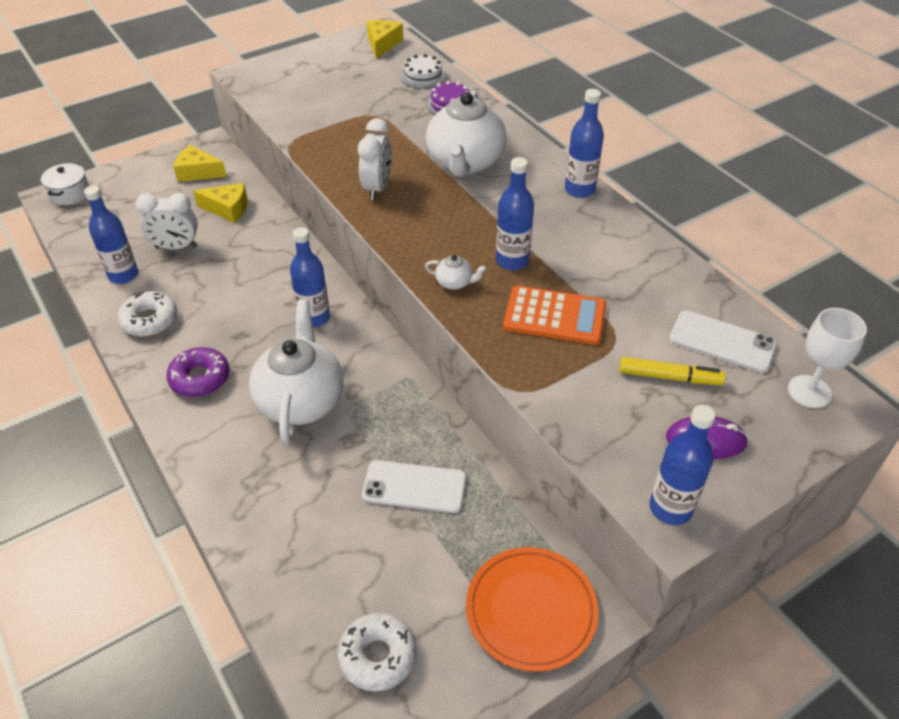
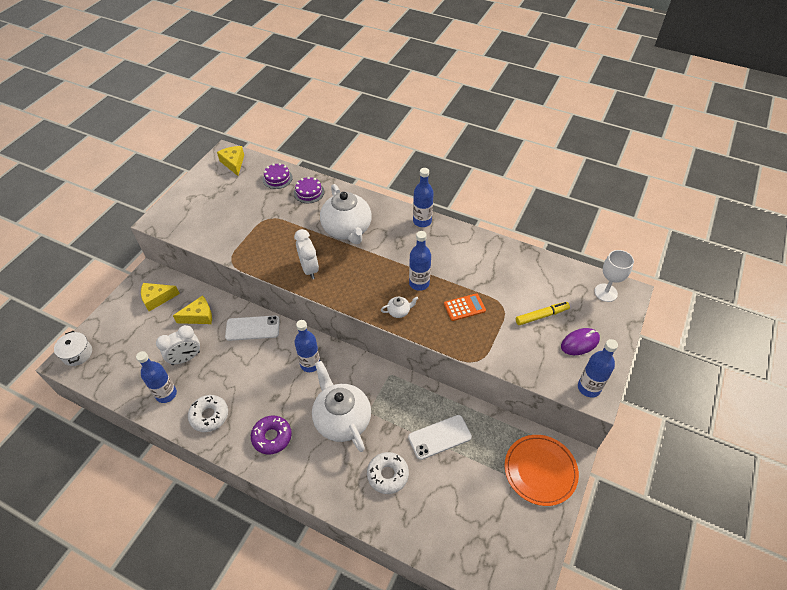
camera: 30 degrees left, 5 degrees up
(378, 656) = (487, 538): white donut -> white donut (387, 475)
(423, 77) = (277, 178): white cake -> purple cake
(554, 316) = (464, 307): orange calculator -> orange calculator, size x0.65
(722, 342) = (551, 283): white phone -> white phone (252, 328)

